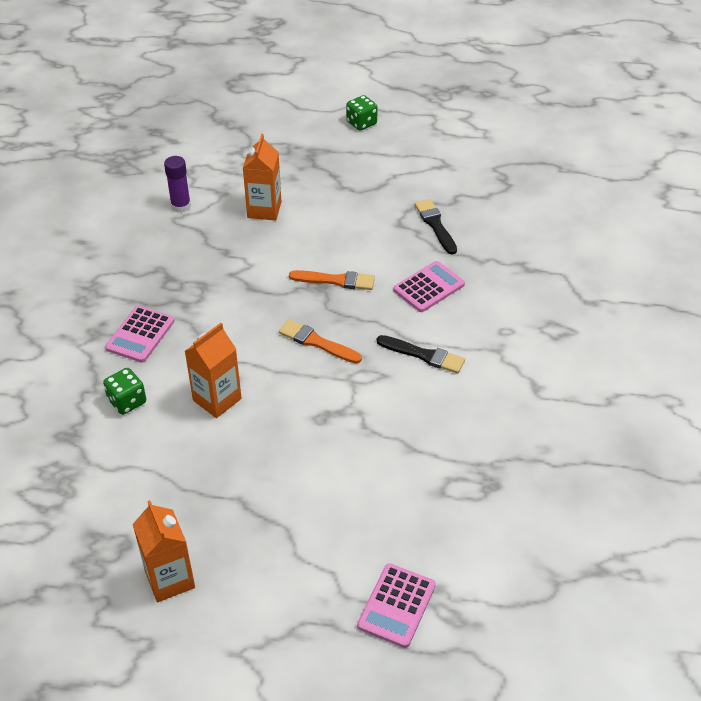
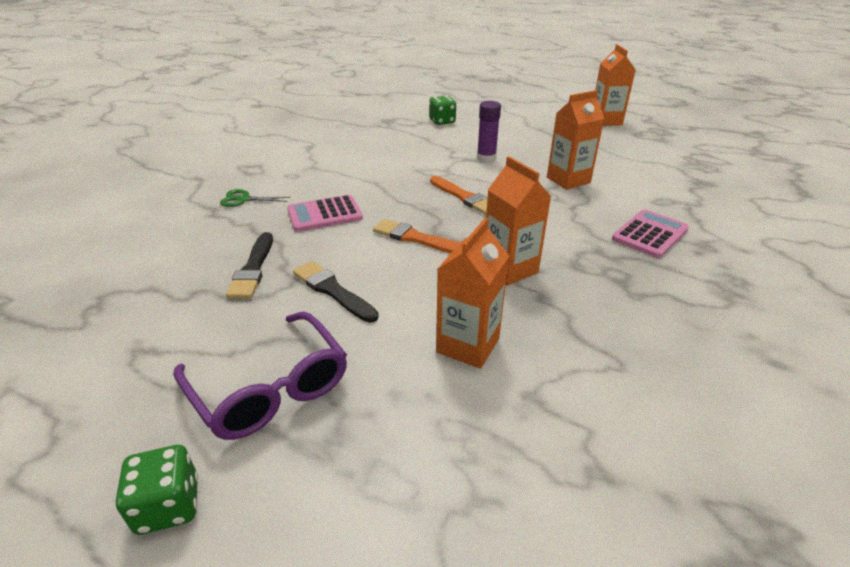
camera: 160 degrees left, 10 degrees down
(127, 401) = (652, 192): green dice -> green dice (442, 121)
(181, 206) = (610, 388): purple glue stick -> purple glue stick (486, 158)
(252, 269) = (510, 269): none -> orange carton
(358, 166) = (270, 388): none -> purple glasses
(396, 605) = (475, 99): pink calculator -> none
(424, 355) = (375, 174): black brush -> black brush (332, 290)
(515, 286) = (243, 199): none -> green scissors

